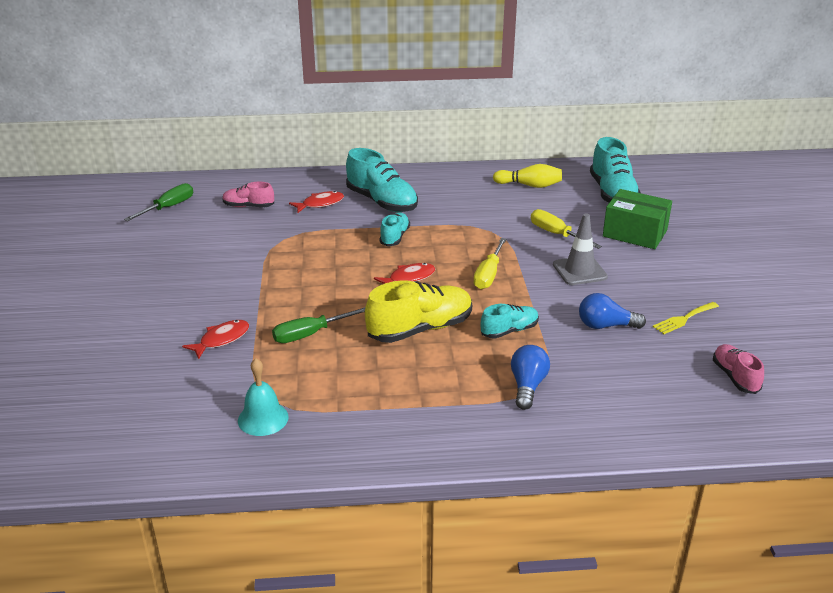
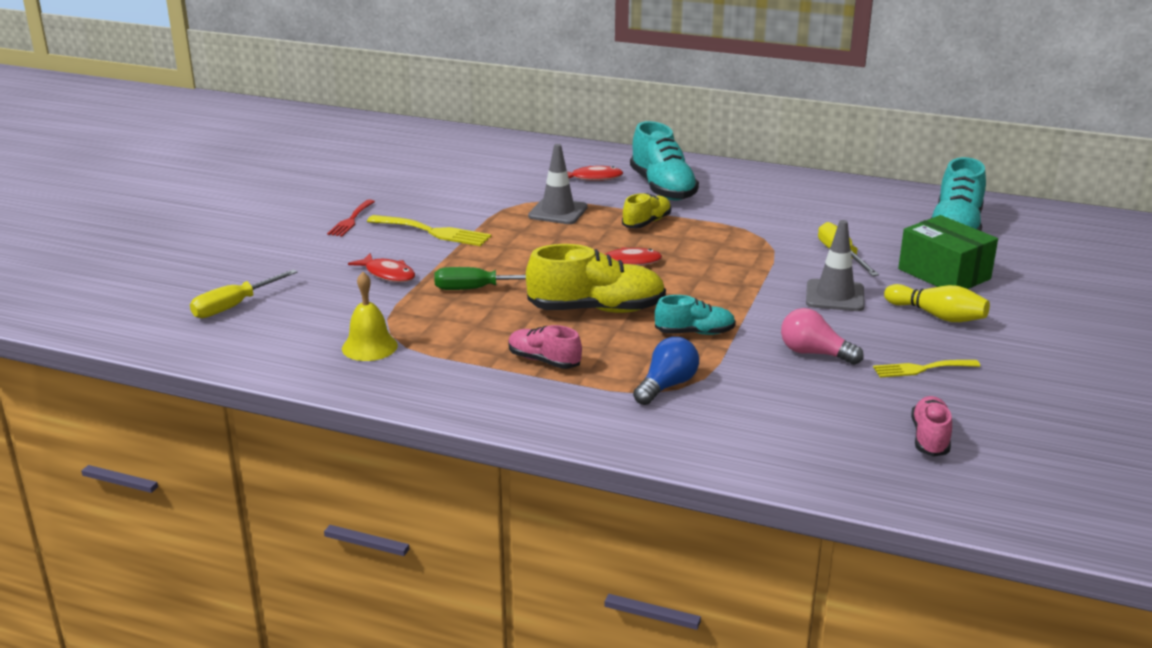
camera: 25 degrees right, 5 degrees down
(145, 292) = (351, 220): none -> red fork
(168, 207) = (435, 154): green screwdriver -> none
(221, 339) = (388, 274): red fish -> red fish turned 60 degrees clockwise
(228, 286) = (433, 232): none -> yellow fork
(248, 206) = (515, 167): pink shoe -> pink shoe (544, 361)
(263, 418) = (369, 347): turquoise bell -> yellow bell
(317, 243) = (558, 212): none -> grey traffic cone
(394, 237) = (646, 223): turquoise shoe -> yellow shoe
(488, 275) = (721, 277): yellow screwdriver -> yellow screwdriver (234, 306)
(529, 185) = (855, 203): yellow bowling pin -> yellow bowling pin (937, 316)
(605, 326) = (814, 353): blue light bulb -> pink light bulb

